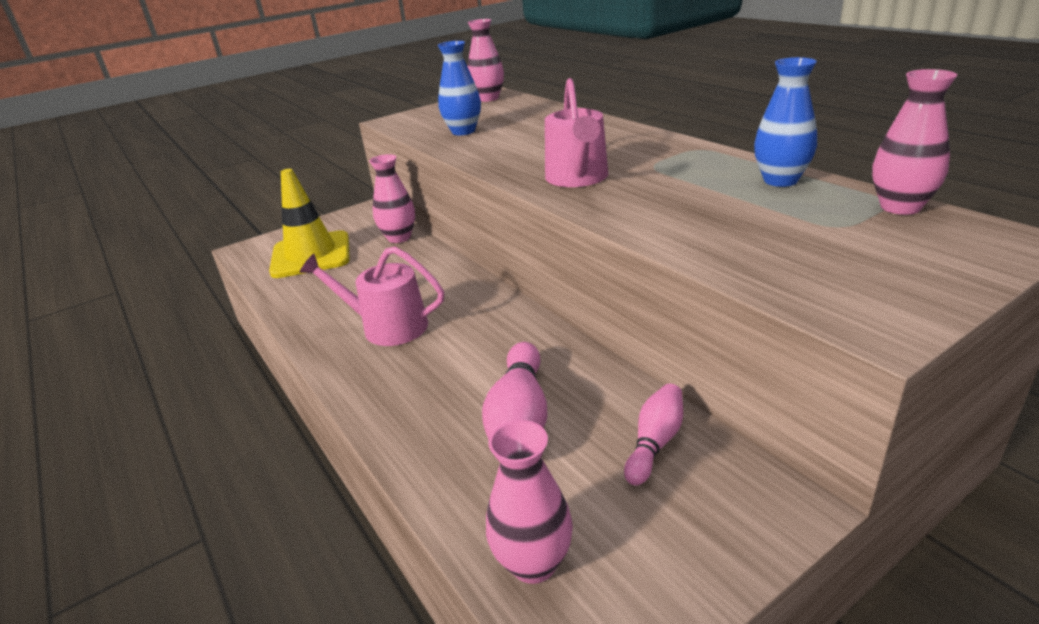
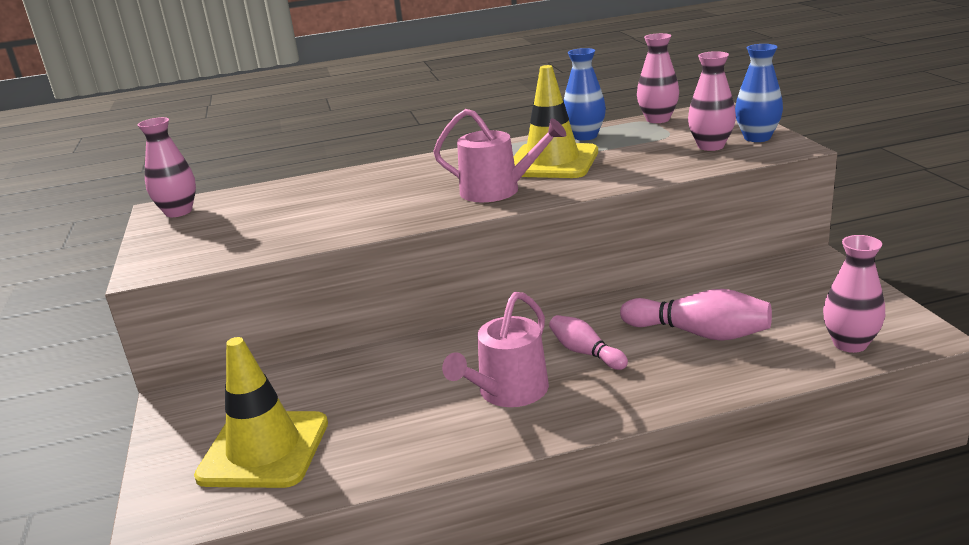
camera: 70 degrees left, 5 degrees down
(399, 238) = (300, 376): pink vase -> pink vase (711, 146)
(463, 131) = (279, 229): blue vase -> blue vase (757, 138)
(655, 443) = (749, 287): pink bowling pin -> pink bowling pin (585, 353)
(676, 183) = (552, 162): none -> yellow traffic cone

